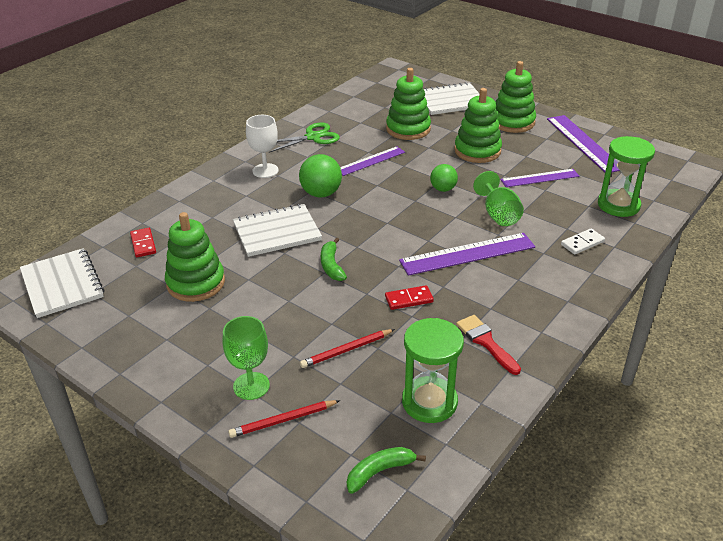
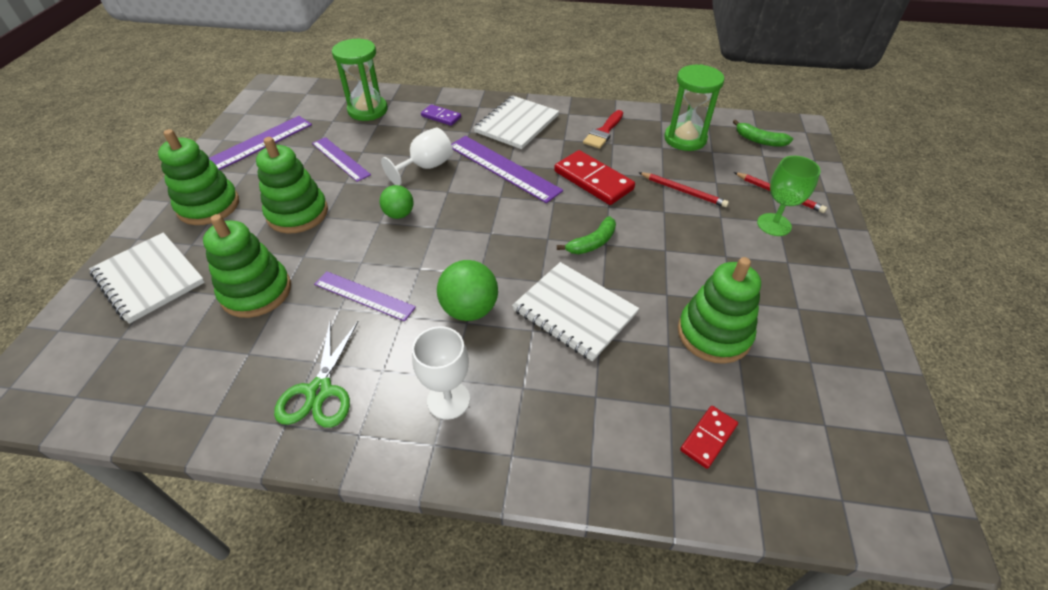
camera: 120 degrees left, 10 degrees up
(62, 284) = (852, 474): white notebook -> white notebook (517, 124)
(313, 137) = (319, 391): green scissors -> green scissors turned 120 degrees counterclockwise
(409, 299) = (593, 180): red domino -> red domino, size x1.80
(498, 214) = (426, 167): green goblet -> white goblet
(582, 243) = (441, 117): white domino -> purple domino

